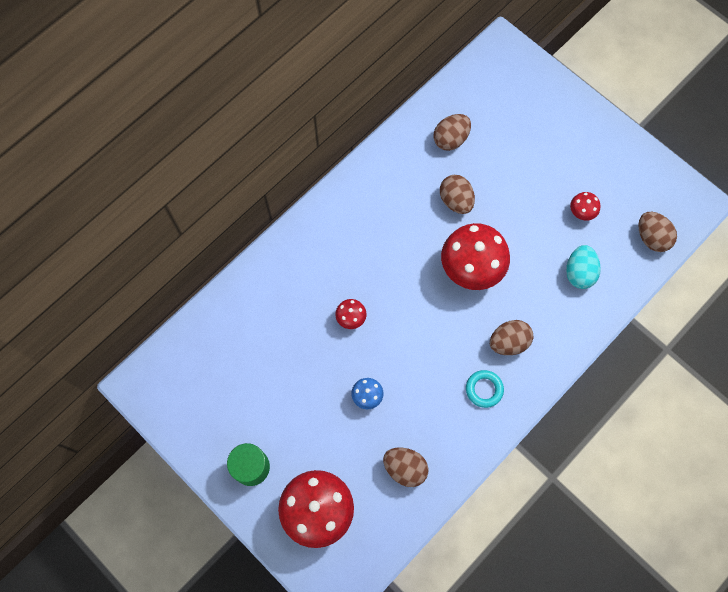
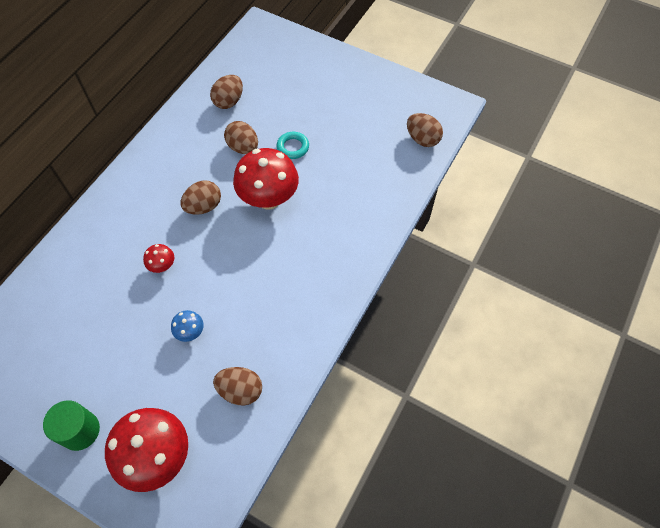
camera: 15 degrees left, 10 degrees down
(484, 389) = (303, 298): turquoise ring -> turquoise ring (293, 147)
(508, 342) = (317, 252): brown egg -> brown egg (203, 206)
(579, 273) = (367, 180): turquoise egg -> none
(581, 212) = (356, 133): red mushroom -> none

